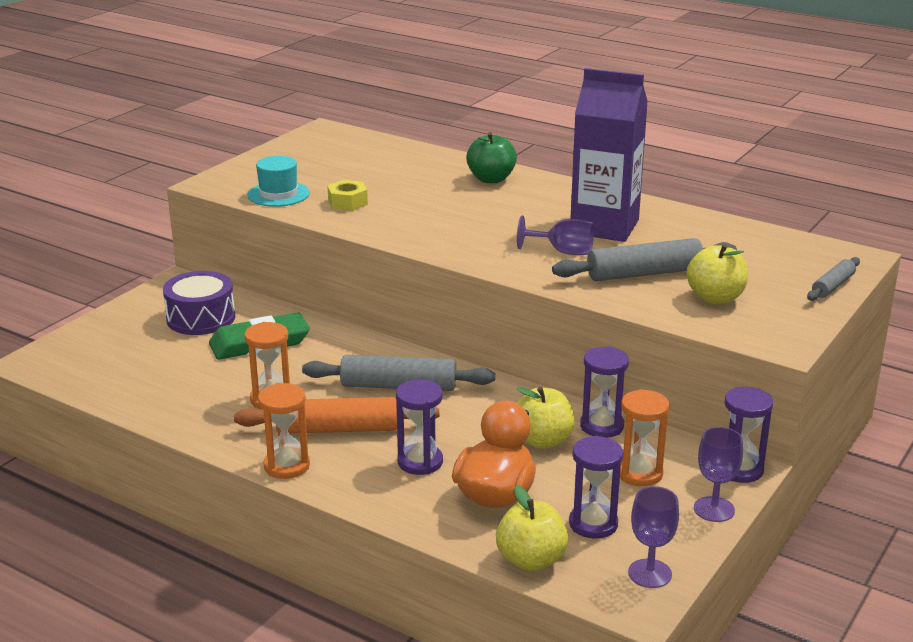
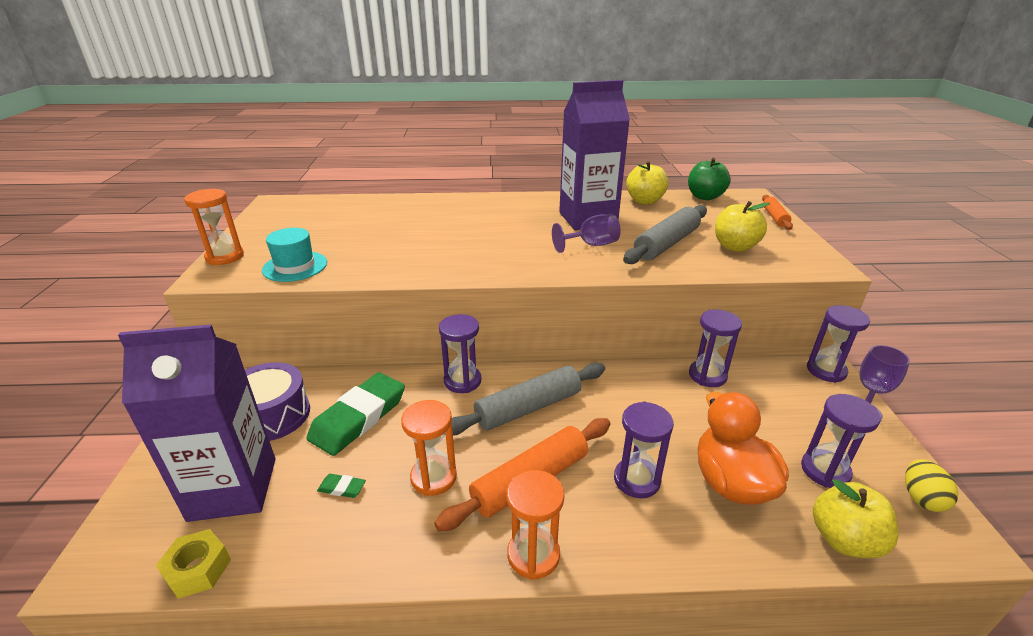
camera: 35 degrees left, 5 degrees up
(137, 353) = (233, 489): none -> purple carton
(204, 380) = (342, 488): none -> green eraser
(347, 202) = (370, 256): yellow nut -> yellow nut (198, 569)
(368, 348) = (462, 381): none -> purple hourglass
(491, 179) = (460, 207): green apple -> green apple (705, 197)
(542, 441) = (690, 408): yellow apple -> yellow apple (644, 201)
(639, 473) = (783, 405): orange hourglass -> orange hourglass (225, 257)
(649, 573) = (921, 498): purple goblet -> yellow egg
(832, 286) = (774, 217): grey rolling pin -> orange rolling pin

